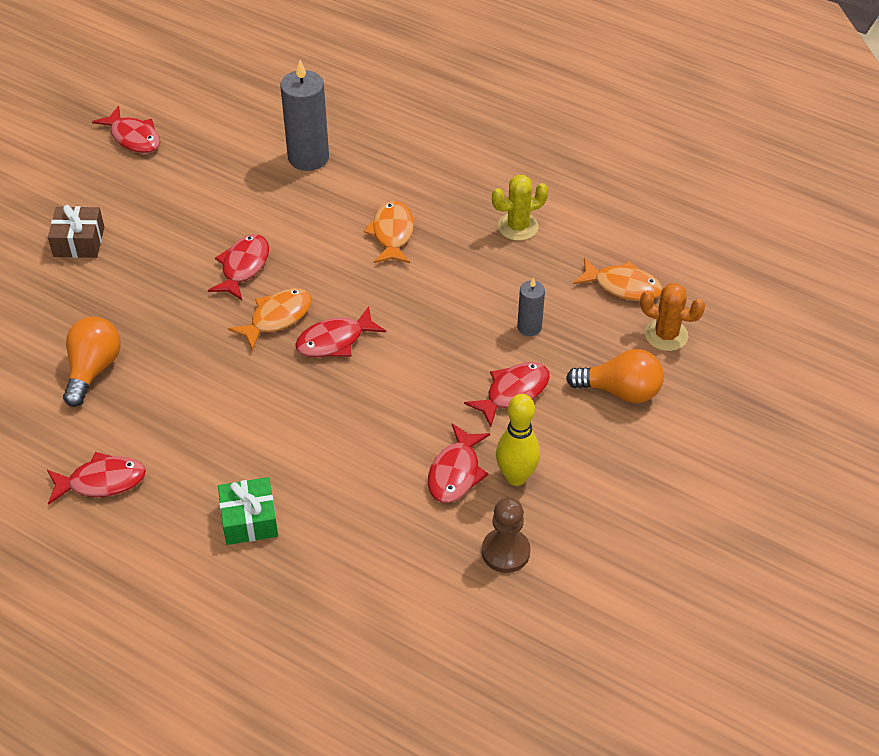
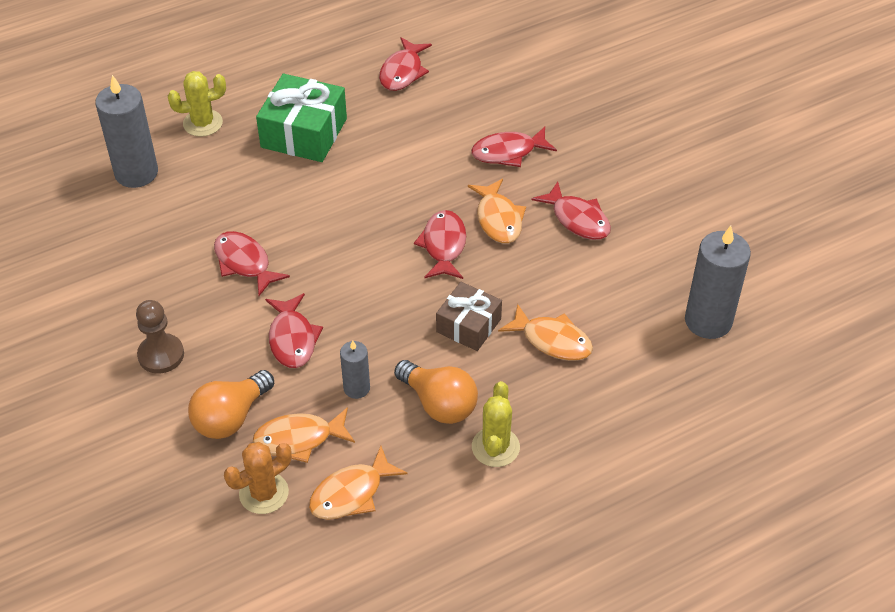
camera: 120 degrees right, 0 degrees up
(79, 242) = (679, 128): brown gift -> brown gift (468, 325)
(93, 369) = (519, 97): orange light bulb -> orange light bulb (439, 404)
(133, 137) = (812, 203): red fish -> red fish (508, 152)
(249, 520) = (304, 133): green gift -> green gift, size x1.57
(288, 622) = (203, 123): none -> yellow cactus
(401, 638) = (136, 173): none -> grey candle
(505, 552) = (149, 259): brown pawn -> brown pawn (161, 355)
(516, 477) = (208, 298): yellow bowling pin -> none
(604, 338) = (299, 439): none -> orange fish

